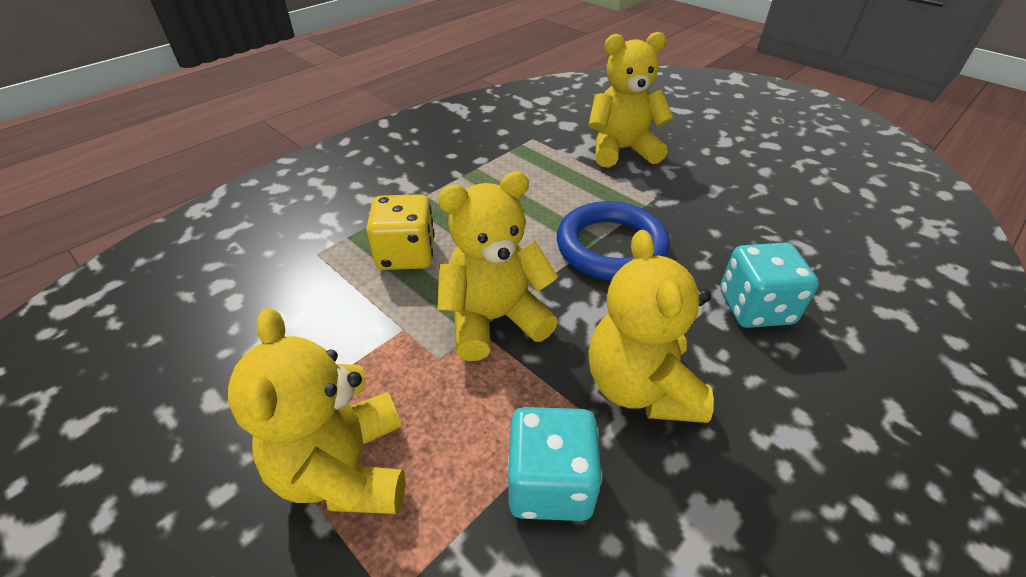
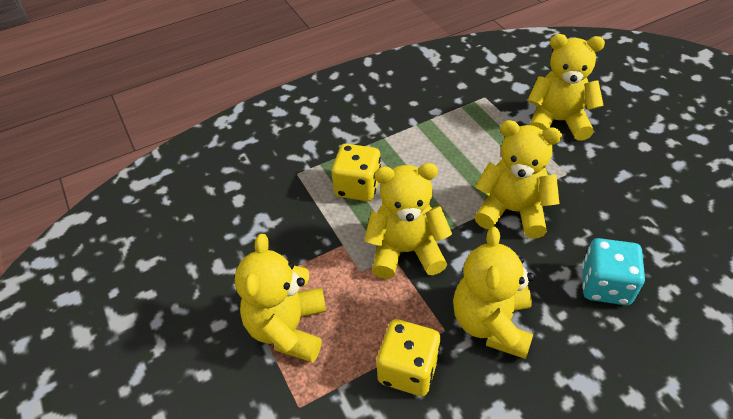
camera: 20 degrees right, 5 degrees up
(550, 483) = (408, 369): turquoise dice -> yellow dice
(611, 247) = (512, 211): blue ring -> yellow teddy bear

